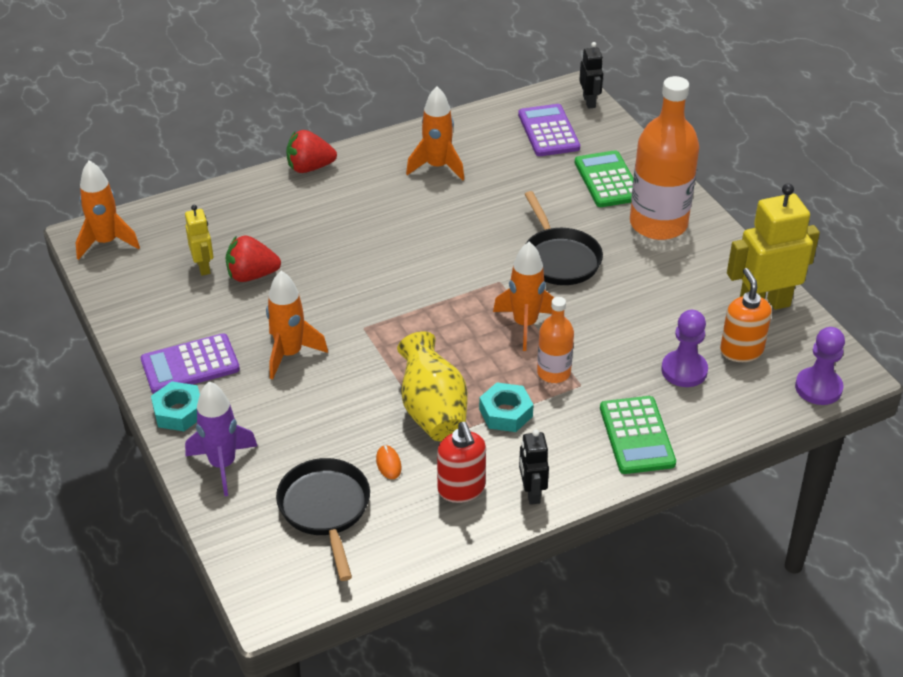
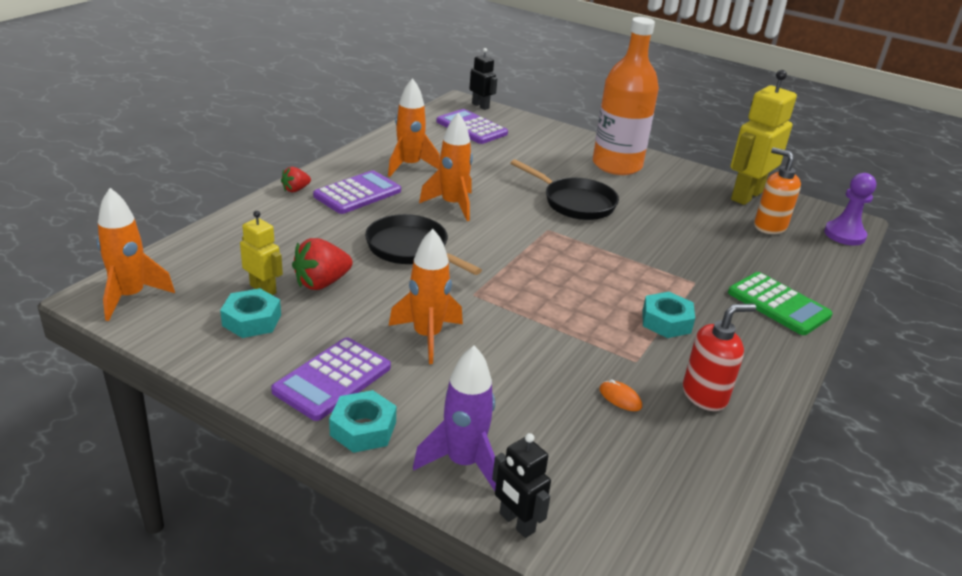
camera: 35 degrees left, 10 degrees down
(174, 293) = (252, 320): none -> turquoise nut
(310, 168) = (296, 189): red strawberry -> red strawberry, size x0.59
(325, 510) = (611, 464): black pan -> black pan (411, 249)
(360, 187) = (357, 193): none -> purple calculator
(433, 411) = (607, 340): yellow vase -> none
(461, 489) = (705, 395): red soap dispenser -> red soap dispenser turned 60 degrees counterclockwise
(525, 324) = (603, 253): orange rocket -> orange rocket (452, 205)
(531, 493) = (760, 376): black robot -> black robot (516, 523)
(553, 372) = (665, 280): orange bottle -> none
(607, 180) = (549, 147): green calculator -> none
(684, 370) = (751, 250): purple pawn -> none

